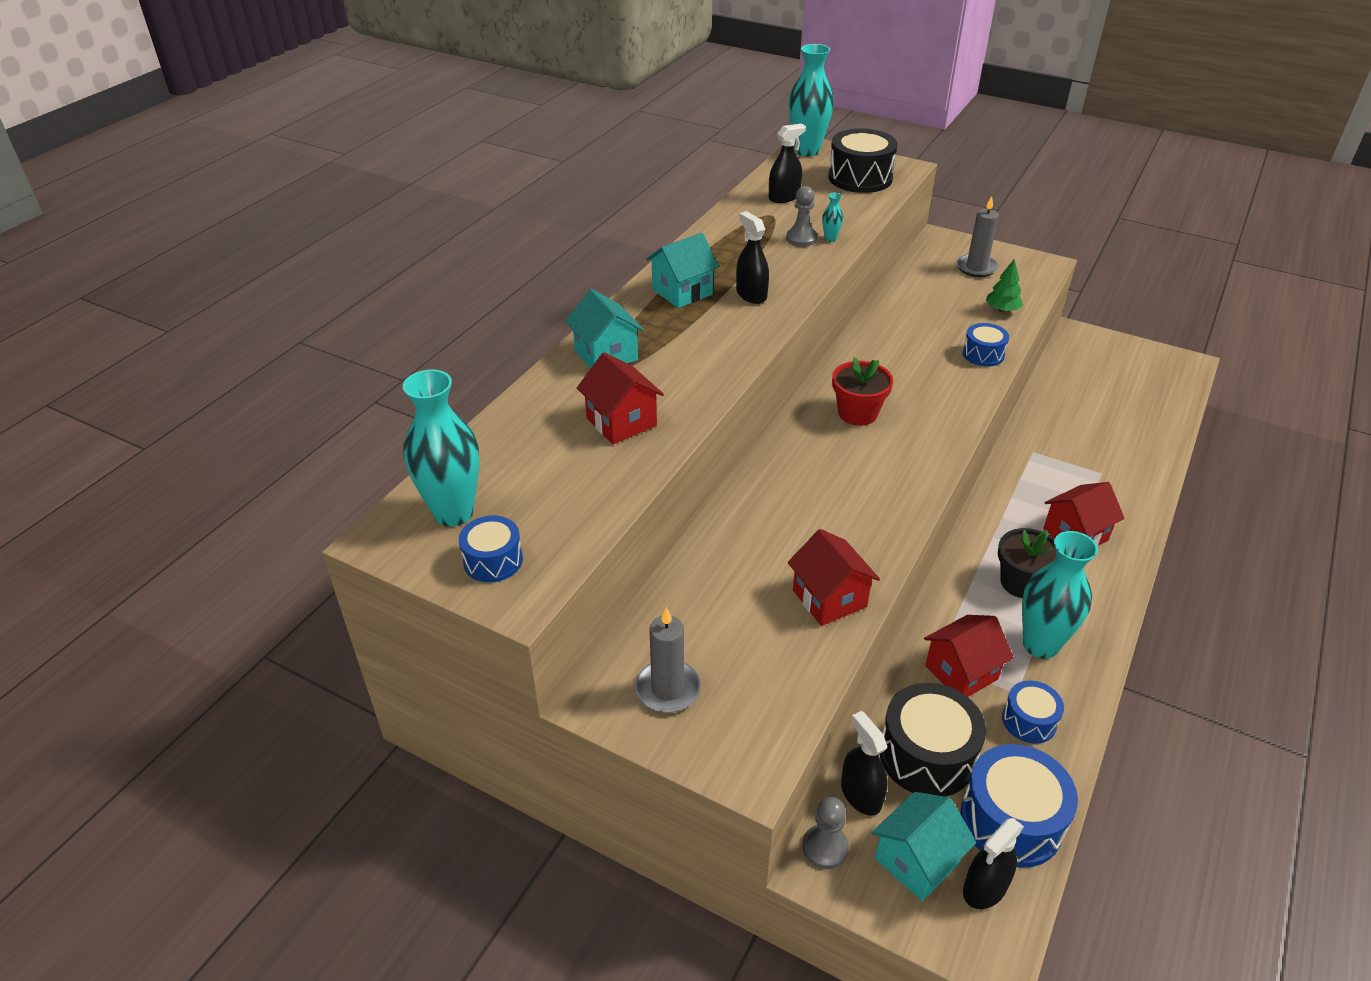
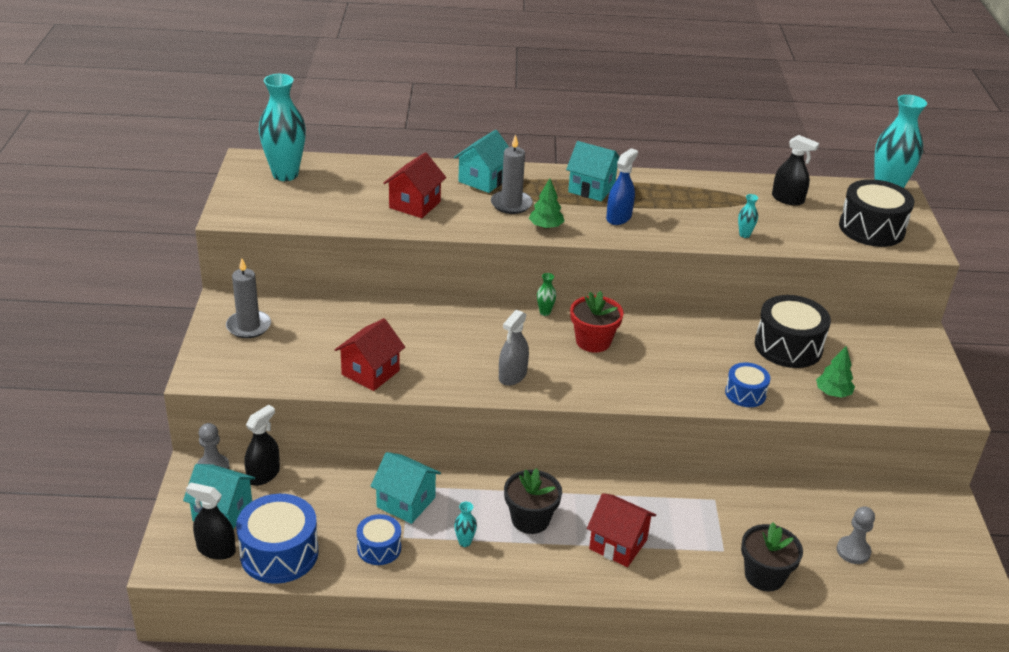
camera: 60 degrees right, 5 degrees down
(493, 560) = (254, 198): blue drum -> none
(737, 344) = (546, 227): none -> green tree
(751, 294) = (619, 217): black spray bottle -> blue spray bottle
(788, 427) = (545, 312): none -> green vase
(801, 239) = (728, 221): grey pawn -> grey pawn (853, 551)
(889, 487) = (512, 375): none -> grey spray bottle
(927, 755) = (315, 499): black drum -> black drum (788, 346)
(961, 672) = (406, 502): red house -> turquoise house
(976, 268) = (892, 365): grey candle -> grey candle (511, 204)
(1040, 645) = (464, 542): turquoise vase -> turquoise vase, size x0.41
(1139, 462) = (764, 576): none -> black flower pot

